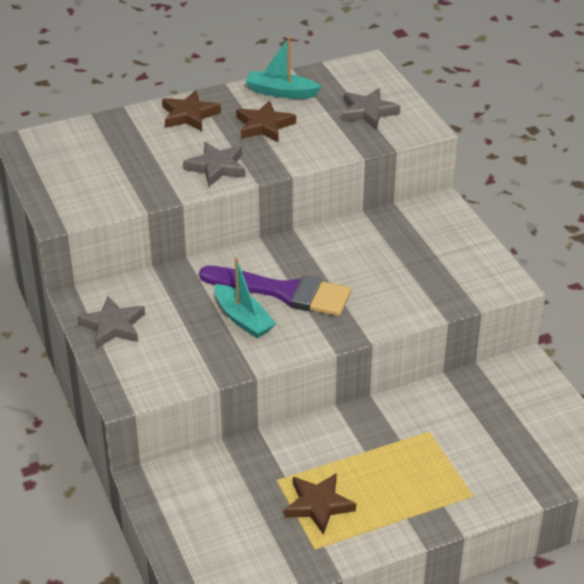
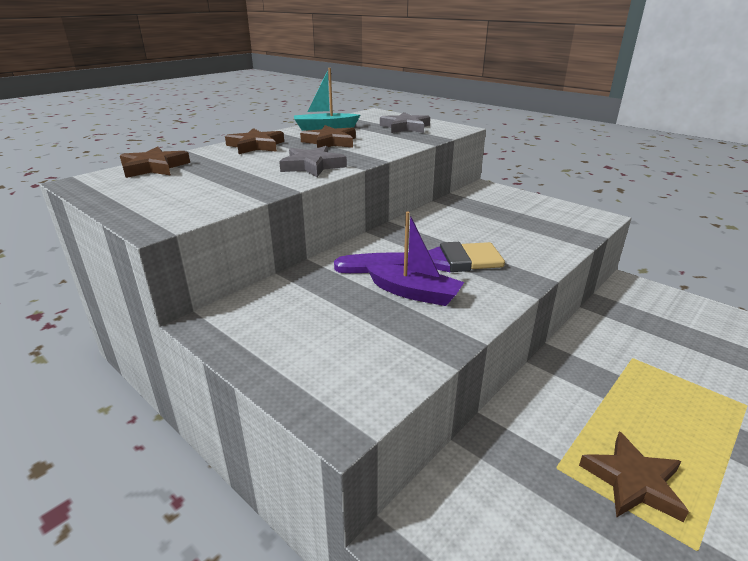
camera: 25 degrees left, 10 degrees down
(84, 133) = (154, 167): none -> brown star
(113, 326) = (269, 339): grey star -> none
(243, 319) = (414, 293): turquoise boat -> purple boat

